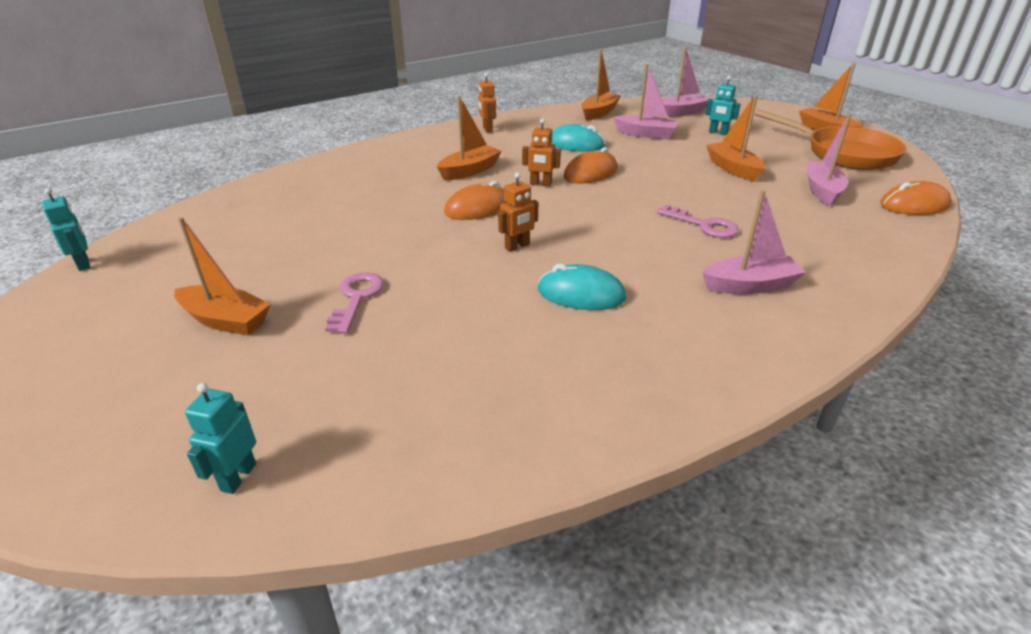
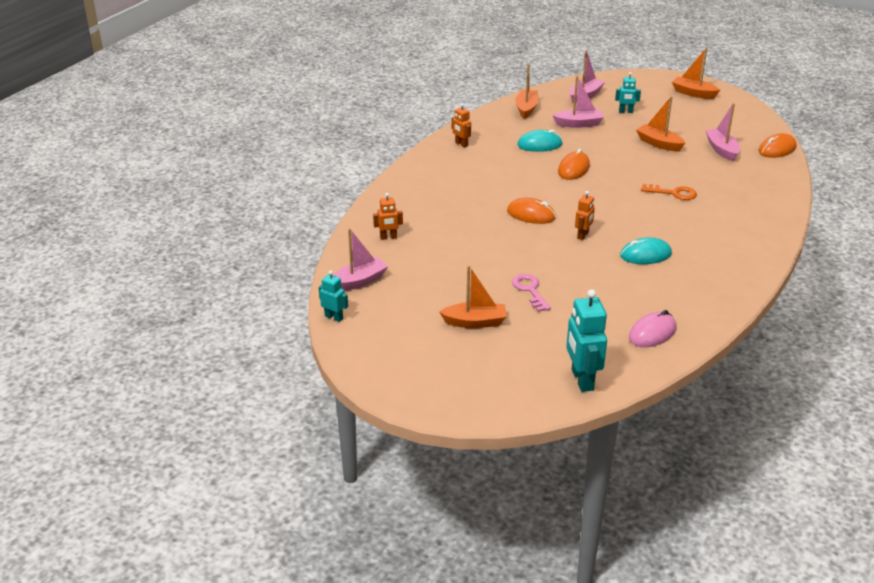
camera: 25 degrees left, 0 degrees up
(238, 477) = (582, 380): turquoise robot -> turquoise robot, size x1.81
(460, 427) = (652, 333): none -> pink mouse
(469, 171) = (492, 186): orange boat -> none
(478, 208) = (531, 215): orange mouse -> orange mouse turned 75 degrees clockwise
(540, 184) = (550, 186): orange robot -> orange robot (388, 237)
(703, 225) = (673, 193): pink key -> orange key
(749, 286) = (724, 227): pink boat -> pink boat (359, 281)
(843, 154) = (716, 114): orange pan -> none

